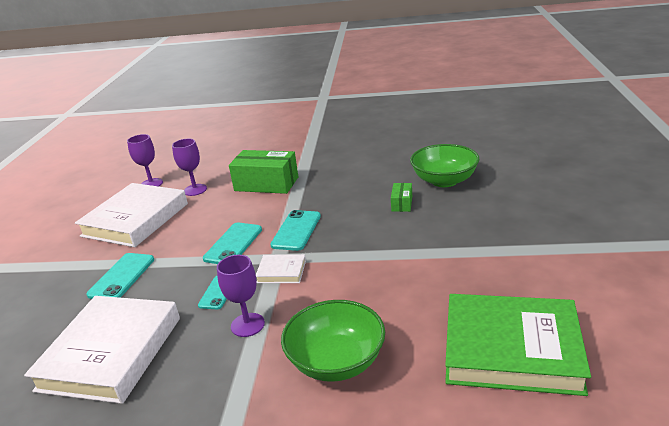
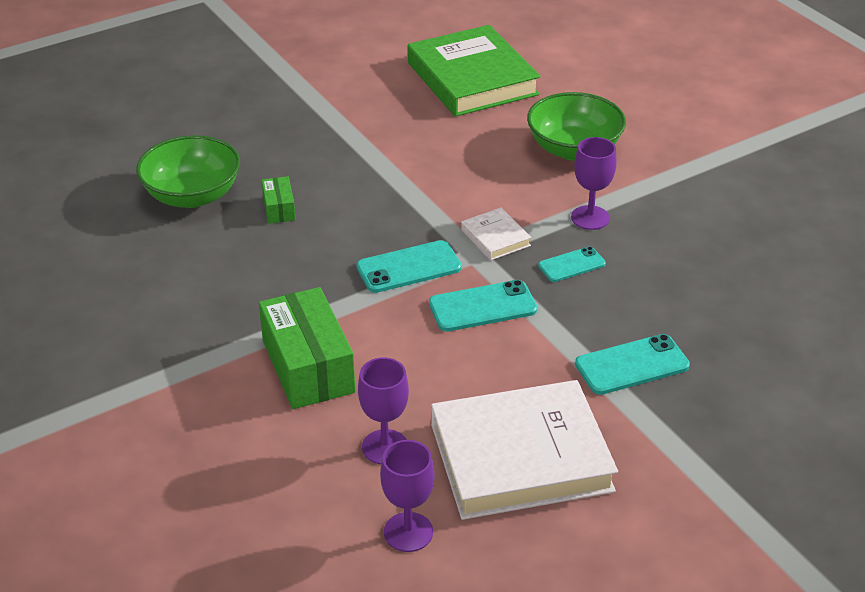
camera: 130 degrees left, 10 degrees up
(111, 353) = (718, 283): white book -> none
(402, 203) = (279, 208): green box -> green box turned 75 degrees counterclockwise

